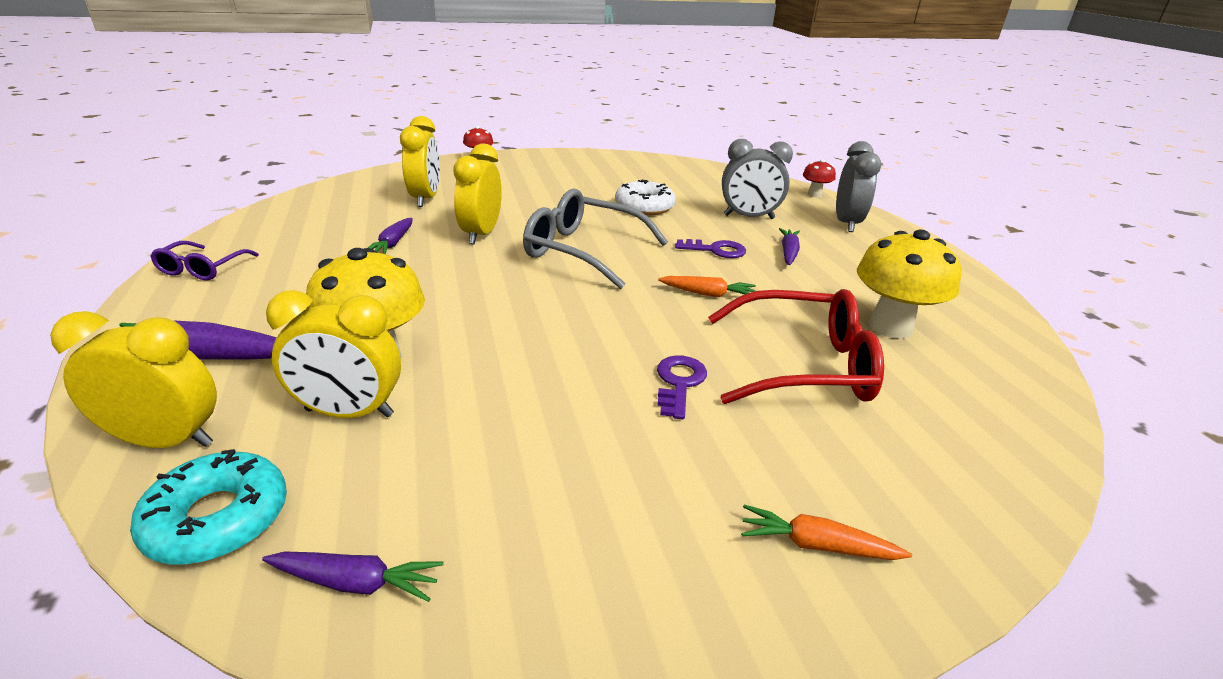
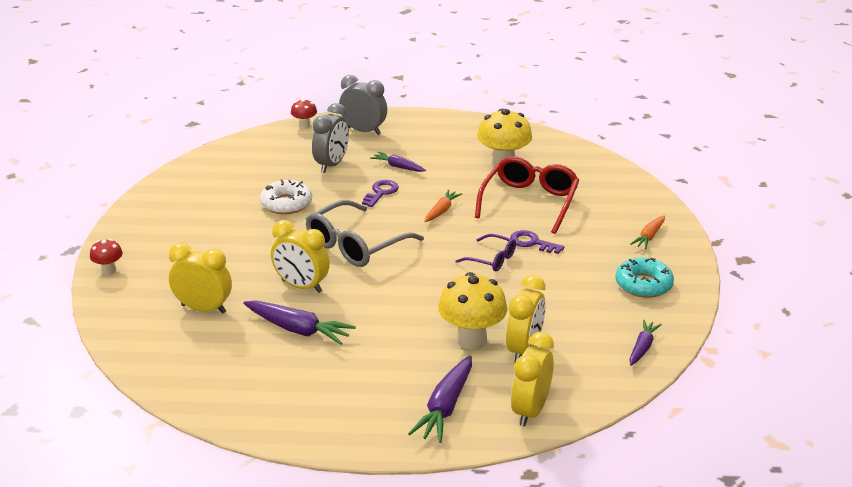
camera: 70 degrees left, 0 degrees up
(202, 269) = (302, 424): purple glasses -> purple glasses (492, 259)
(217, 519) = (595, 387): turquoise donut -> turquoise donut (643, 284)
(393, 243) = (298, 330): purple carrot -> purple carrot, size x1.63

